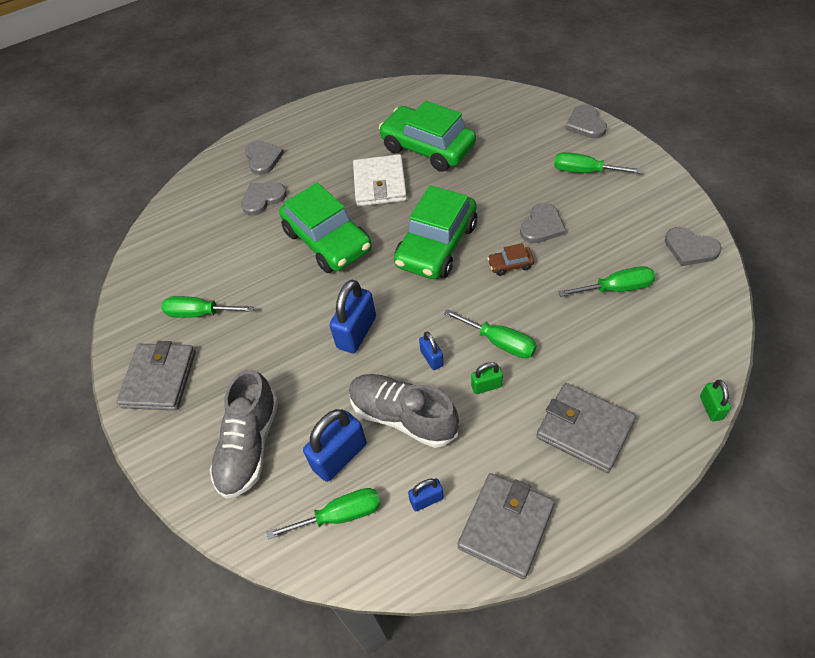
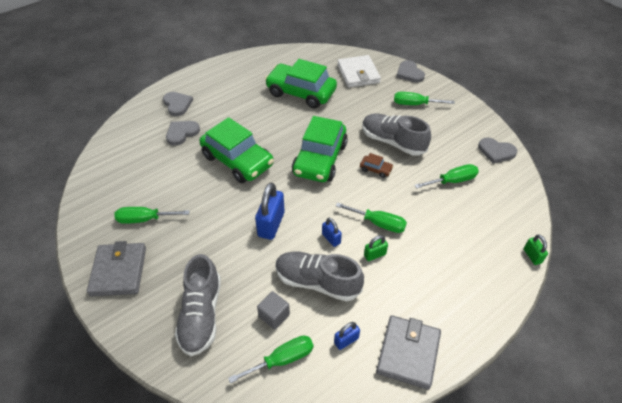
camera: 15 degrees left, 5 degrees down
(339, 456) = (274, 315): blue padlock -> grey cube
(380, 184) = (270, 118): white wallet -> white wallet (358, 74)
(510, 265) = (375, 169): brown car -> brown car turned 135 degrees counterclockwise
(542, 226) = (393, 142): grey heart -> grey shoe
(584, 429) = (450, 278): grey wallet -> none

